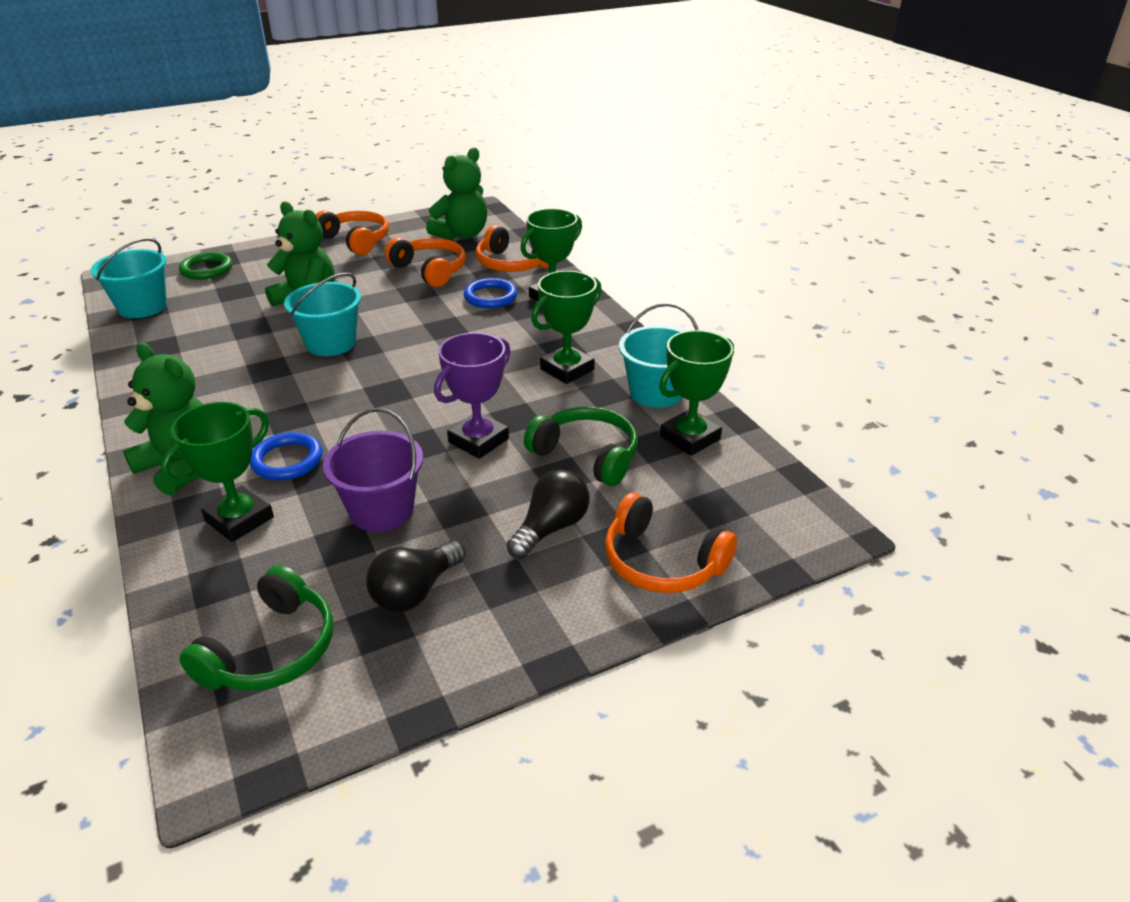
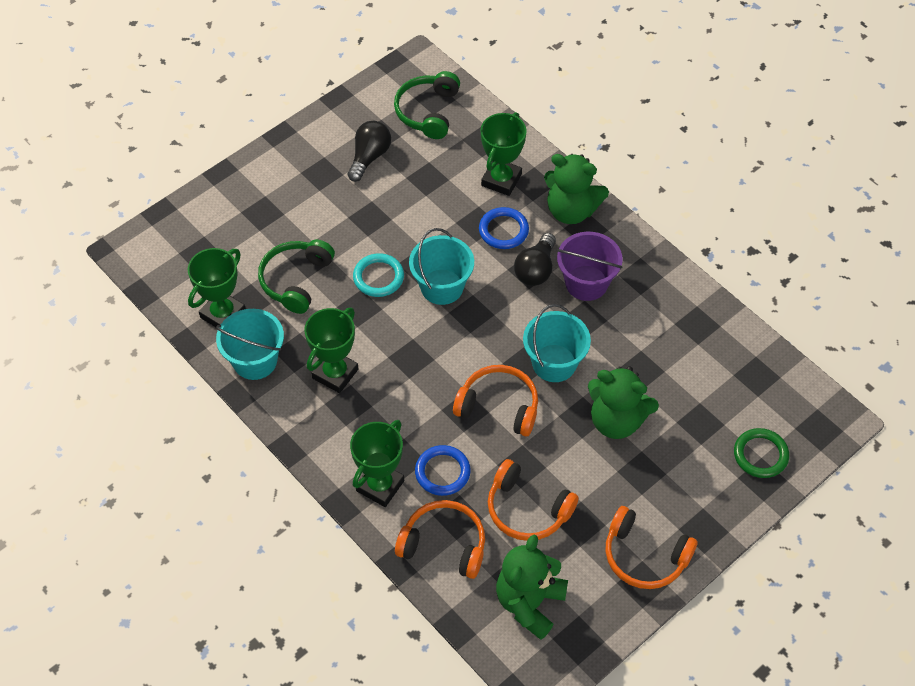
camera: 165 degrees right, 20 degrees up
(142, 307) = (764, 376): turquoise bucket -> turquoise bucket (442, 287)
(381, 510) = (417, 205): purple bucket -> purple bucket (586, 283)
(478, 440) = (378, 277): purple trophy -> turquoise ring
(551, 528) = (304, 214): black light bulb -> black light bulb (536, 269)
(587, 455) = (296, 280): green headphones -> green headphones turned 90 degrees clockwise
(661, 562) = (231, 205): orange headphones -> orange headphones (499, 406)

